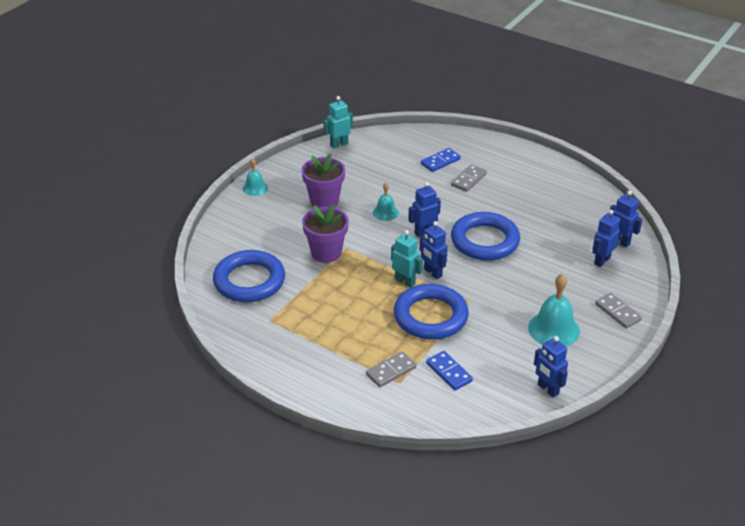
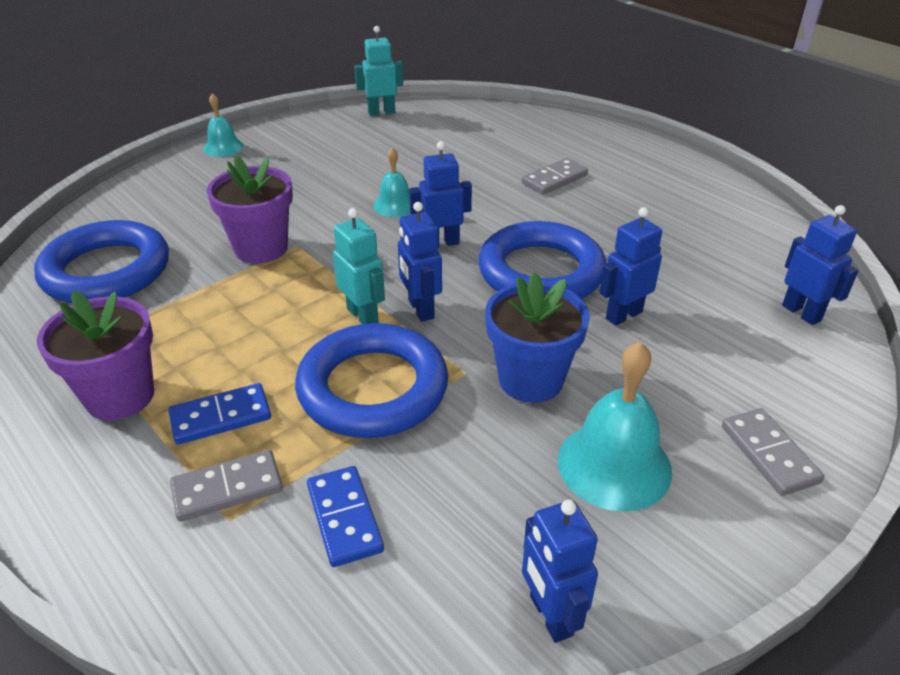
camera: 15 degrees right, 0 degrees up
(324, 201) = (311, 176): purple flower pot -> purple flower pot (120, 396)
(440, 161) = (520, 150): blue domino -> blue domino (221, 417)
(503, 299) = (530, 380): none -> blue flower pot
(602, 261) = (756, 342): blue robot -> blue robot (623, 315)

